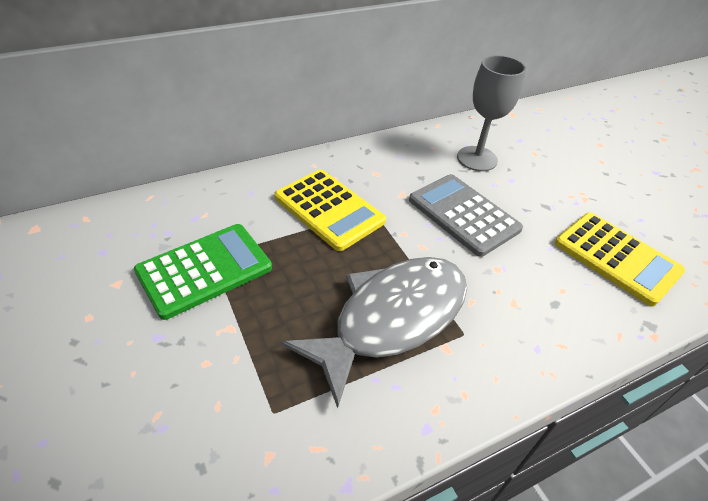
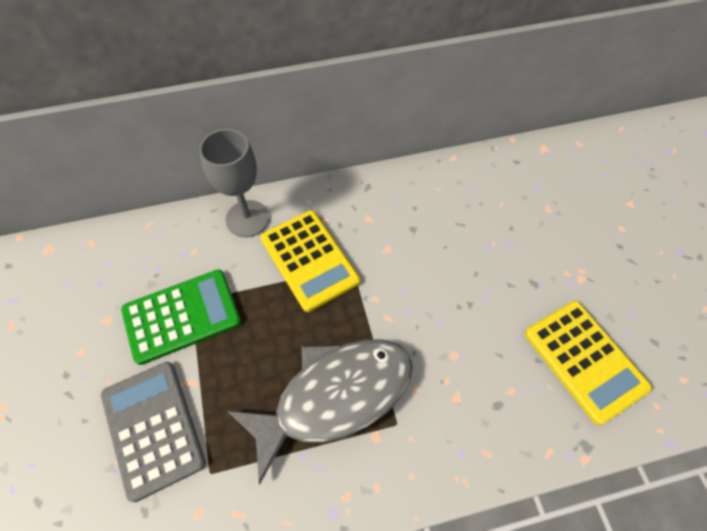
camera: 15 degrees right, 15 degrees up
(463, 214) = (441, 283): grey calculator -> grey calculator (153, 428)
(477, 159) = (480, 210): grey goblet -> grey goblet (247, 218)

